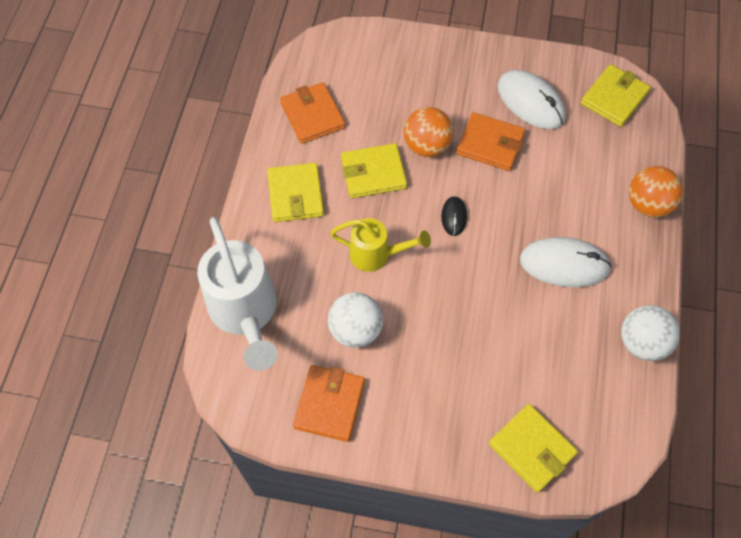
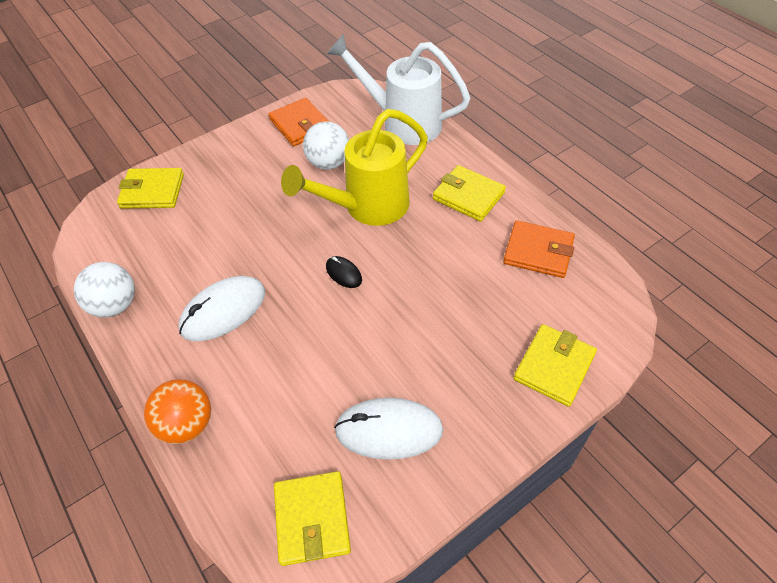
camera: 135 degrees right, 10 degrees down
(373, 173) = (438, 252): yellow wallet -> yellow wallet (554, 366)
(376, 255) = (367, 207): yellow watering can -> yellow watering can, size x1.72
(426, 146) = (427, 306): orange ball -> none
(490, 144) = (380, 354): orange wallet -> none

